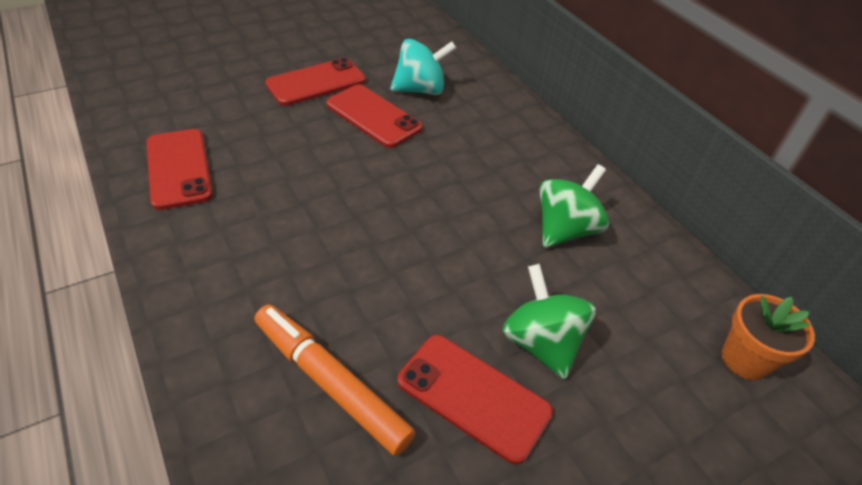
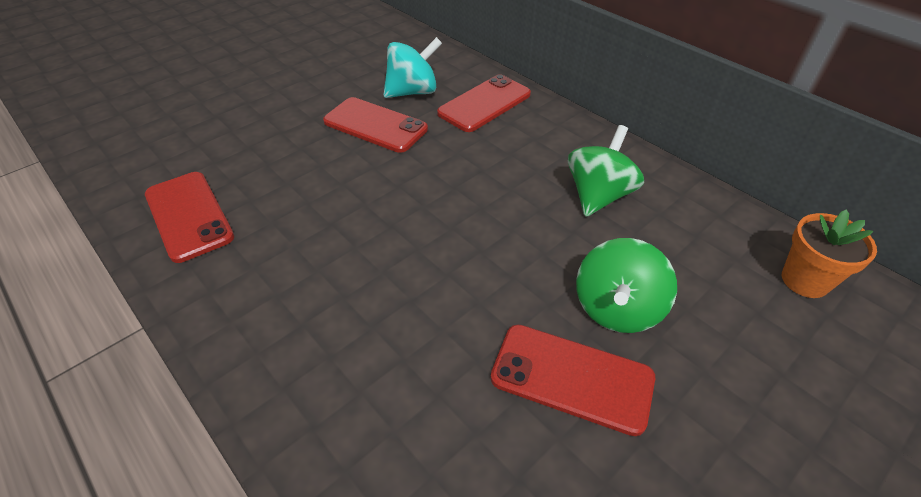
camera: 10 degrees left, 0 degrees up
(316, 82) = (306, 103): red phone -> red phone (484, 104)
(330, 383) = (423, 400): orange marker -> none
(541, 342) = (617, 308): green spinning top -> green spinning top turned 120 degrees counterclockwise

